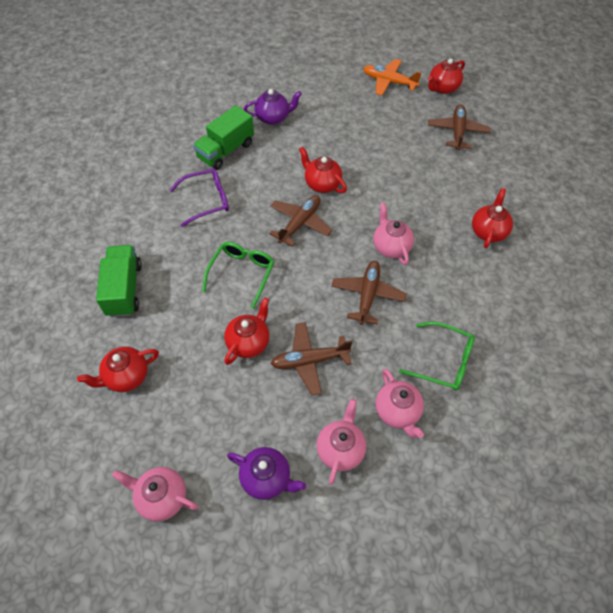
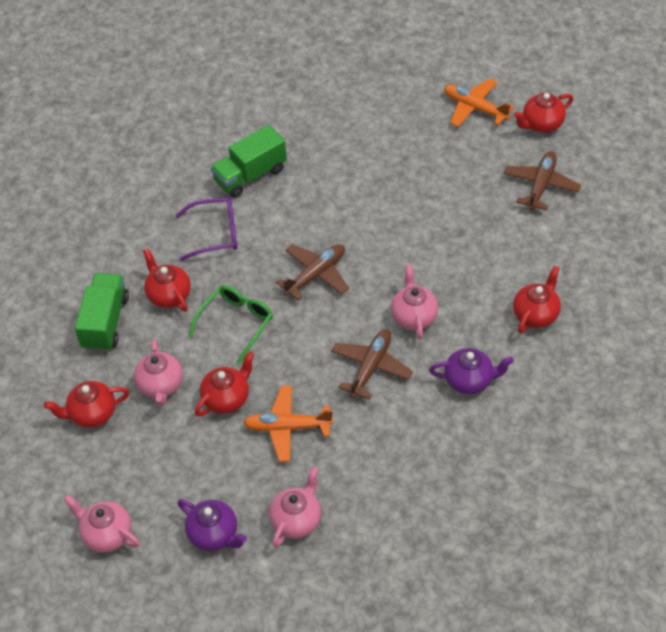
camera: 15 degrees right, 5 degrees down
(273, 118) = (316, 140): purple teapot -> purple teapot (469, 381)
(309, 360) = (287, 427): brown plane -> orange plane
(322, 184) = (354, 231): red teapot -> red teapot (169, 295)
(397, 412) = (367, 494): pink teapot -> pink teapot (160, 386)
(443, 361) = (433, 450): green glasses -> none

